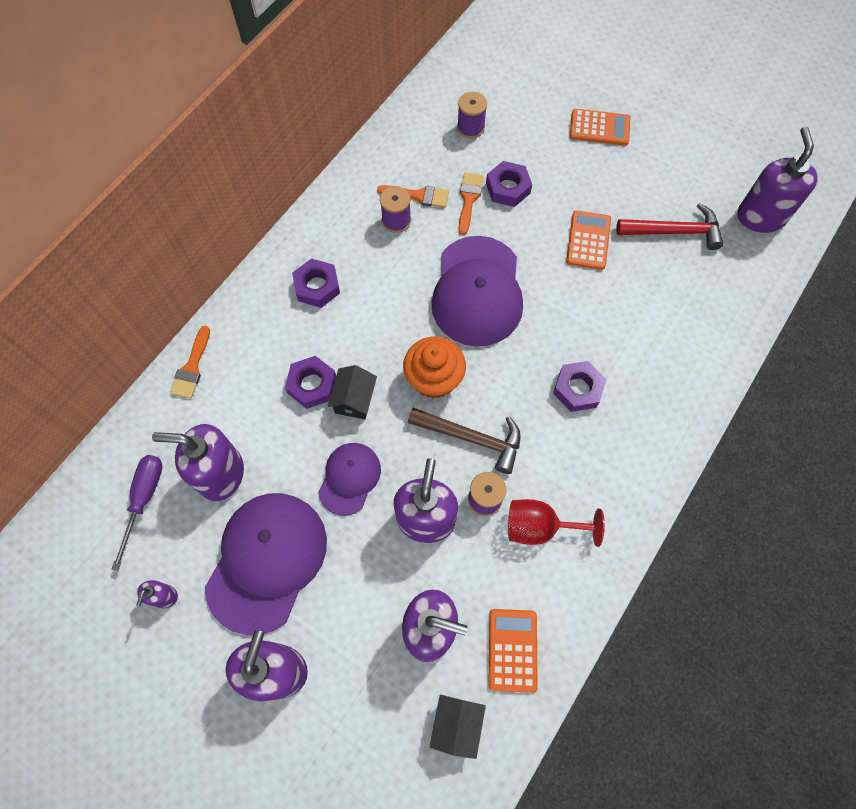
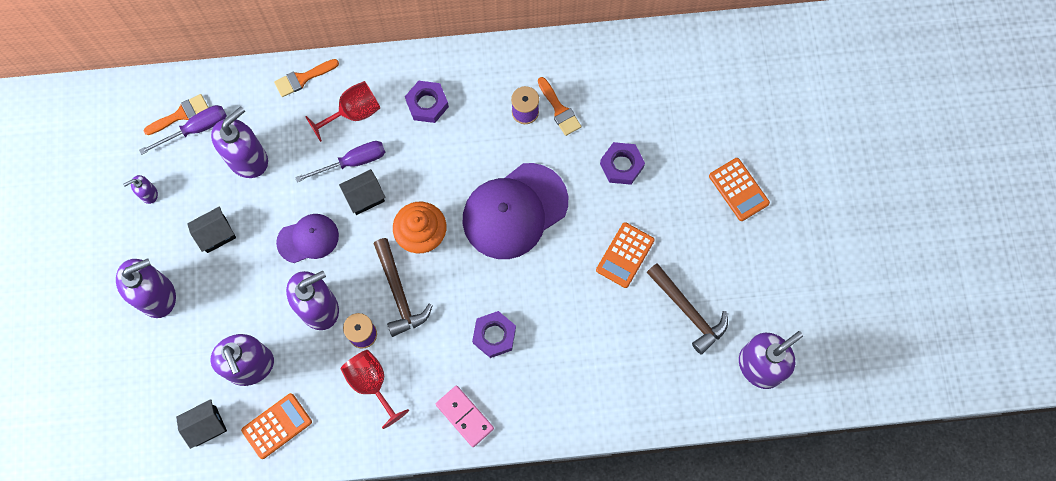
camera: 50 degrees right, 5 degrees up
(221, 474) = (248, 159): purple soap dispenser -> purple soap dispenser turned 75 degrees clockwise
(267, 350) = (353, 113): none -> red goblet
(267, 561) = (216, 234): purple cap -> black house
(312, 385) = (353, 162): purple nut -> purple screwdriver
(469, 199) = (587, 146): orange brush -> orange brush (181, 114)
(470, 128) = (653, 98): purple spool -> none
(588, 240) = (625, 255): orange calculator -> orange calculator turned 150 degrees clockwise
(635, 469) = (464, 416): none -> pink domino
(674, 232) = (688, 311): red hammer -> brown hammer

